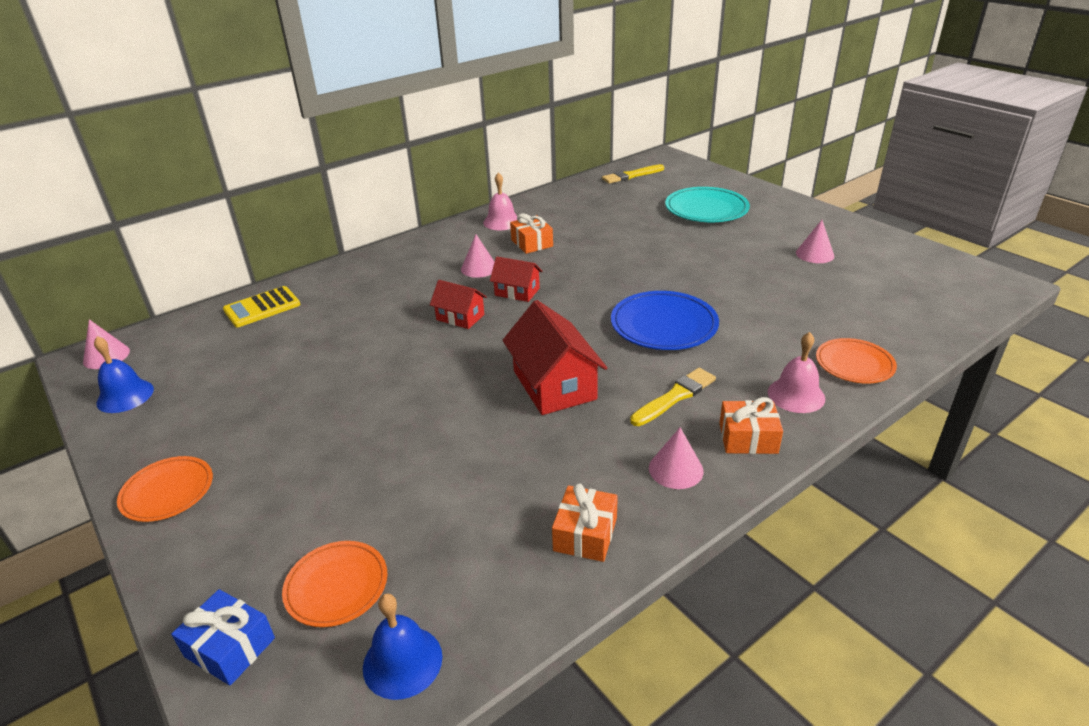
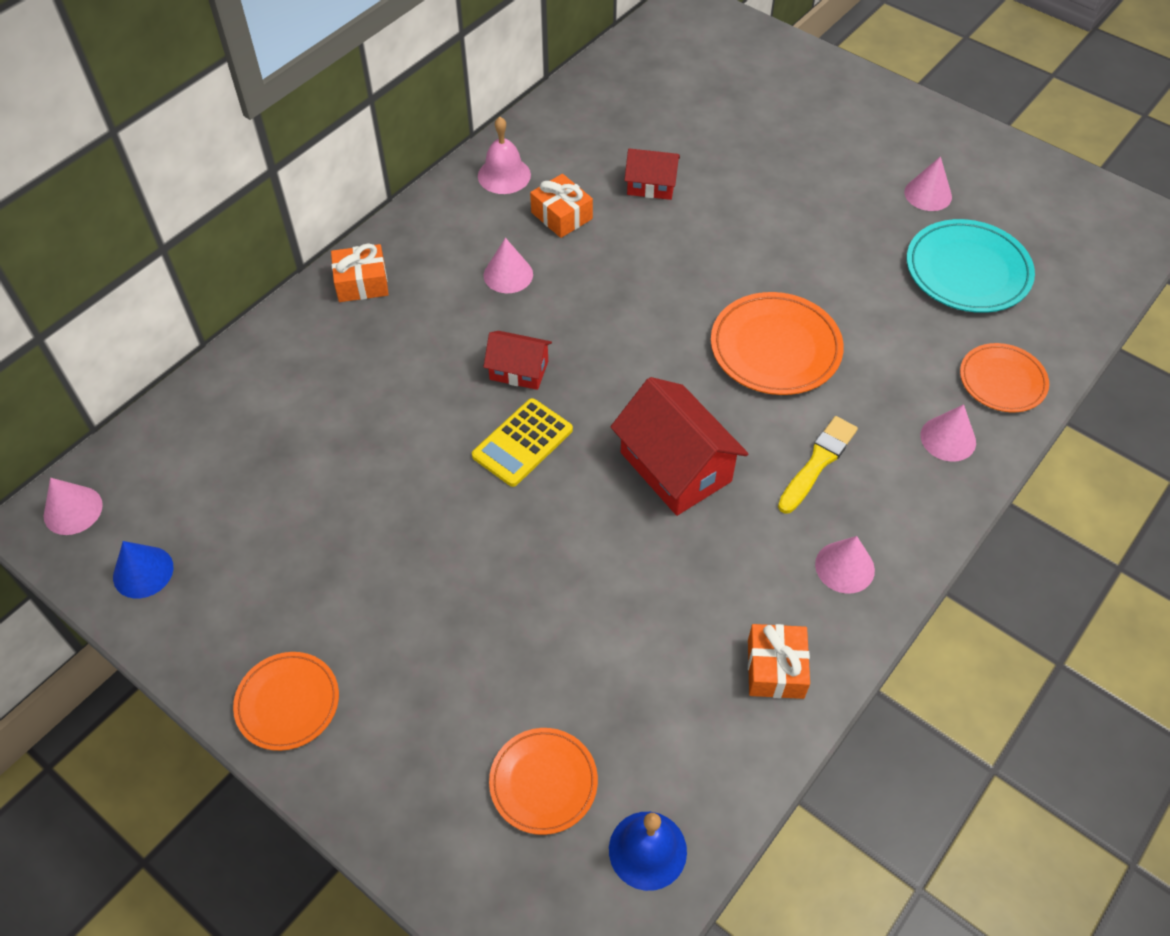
camera: 15 degrees left, 20 degrees up
(125, 396) = (143, 572): blue bell -> blue cone
(230, 647) = (467, 873): blue gift -> none
(262, 307) = (242, 390): yellow calculator -> yellow calculator (522, 443)
(517, 292) = (575, 313): red house -> red house (651, 186)
(631, 175) = (654, 53): yellow brush -> none
(664, 325) = (775, 348): blue plate -> orange plate
(706, 209) = (774, 118): turquoise plate -> turquoise plate (967, 271)
(748, 438) = (909, 510): orange gift -> orange gift (362, 283)
(796, 395) = (948, 438): pink bell -> pink cone

